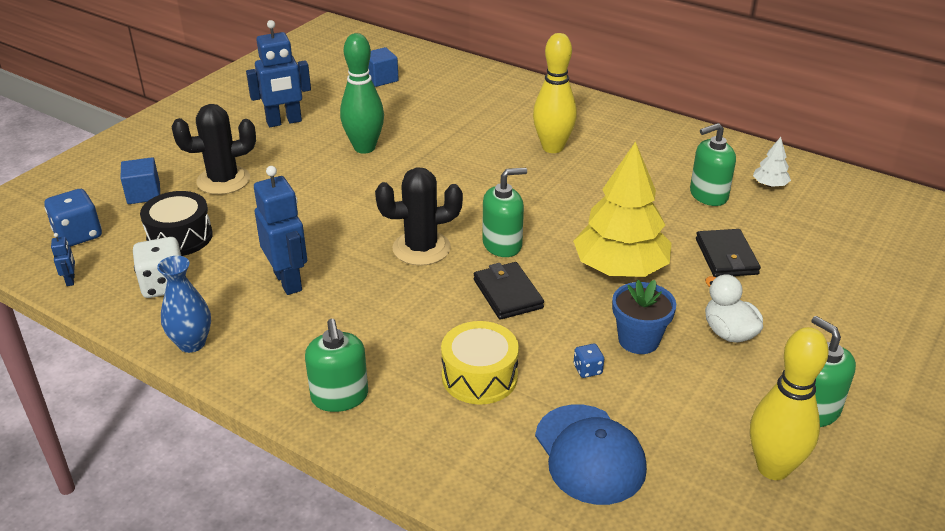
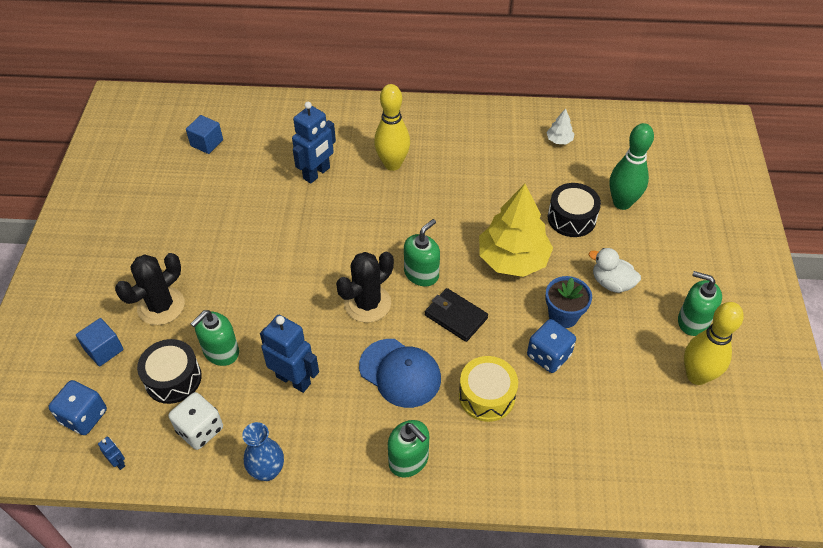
camera: 30 degrees left, 15 degrees up
(284, 122) = (161, 223): blue robot -> blue robot (317, 173)
(364, 148) = (250, 223): green bowling pin -> green bowling pin (622, 203)
(587, 369) = (548, 355): blue dice -> blue dice, size x1.99
(589, 454) = (593, 421): blue cap -> blue cap (400, 373)
(708, 195) = (526, 166): green soap dispenser -> green soap dispenser (221, 351)
(726, 257) = (571, 218): black wallet -> black drum

